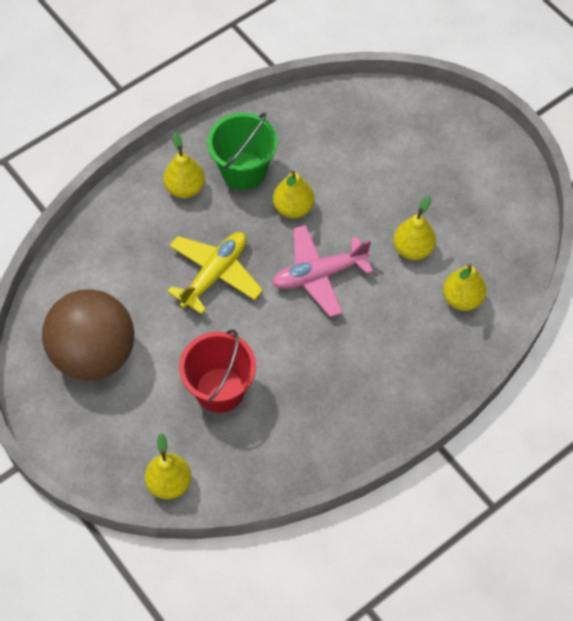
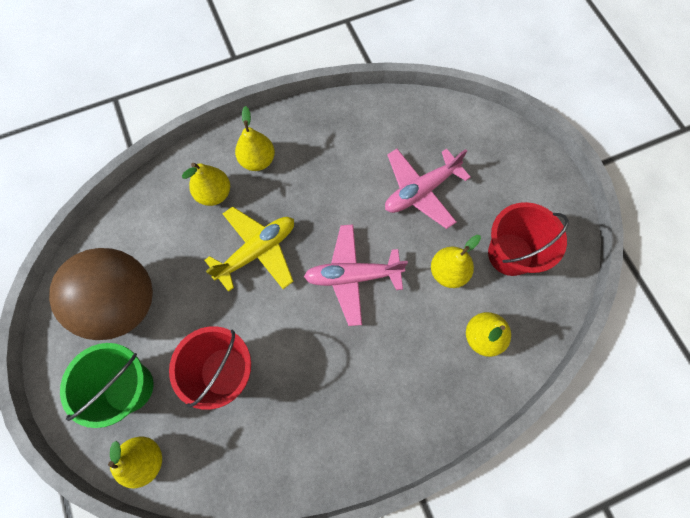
camera: 15 degrees right, 10 degrees up
(243, 171) = (314, 156): green bucket -> green bucket (129, 387)
(293, 208) = (348, 203): yellow pear -> yellow pear (214, 194)
(364, 180) = (420, 191): none -> pink plane
(469, 218) = (510, 254): none -> red bucket

